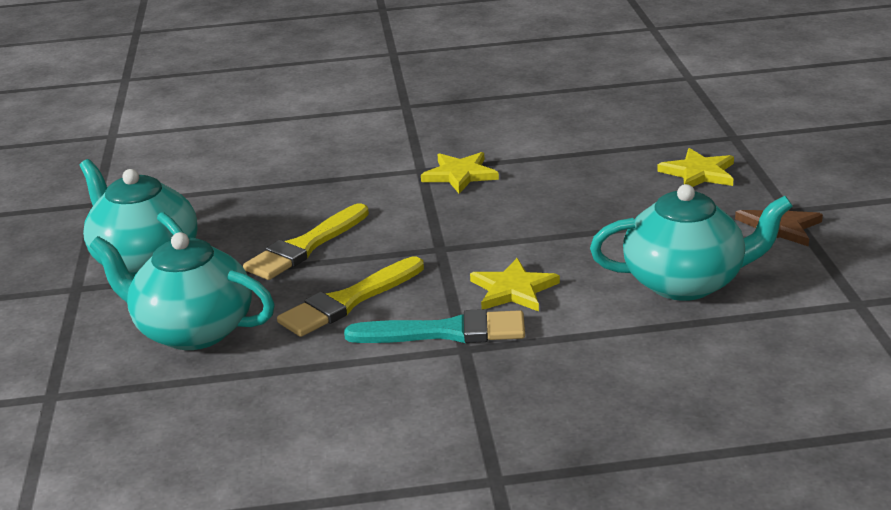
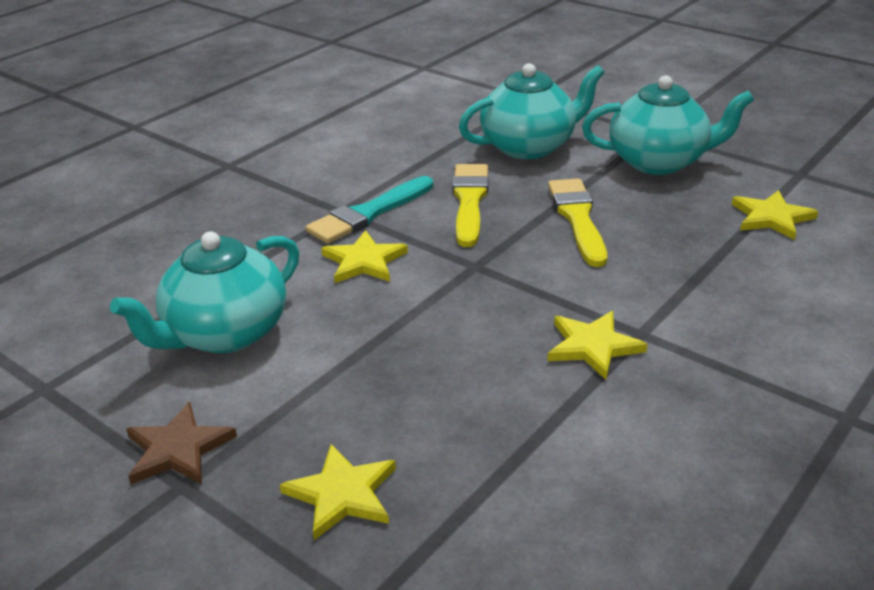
camera: 135 degrees right, 5 degrees up
(196, 187) = (771, 217): none -> yellow star

